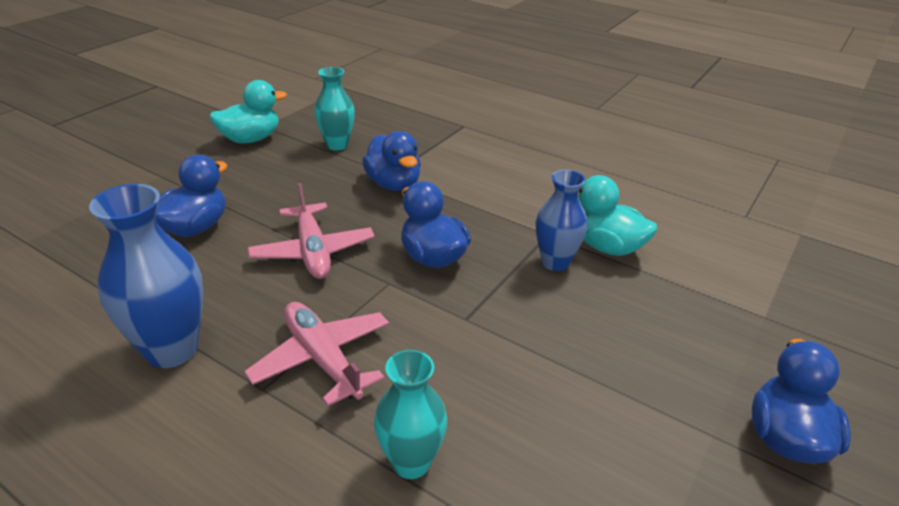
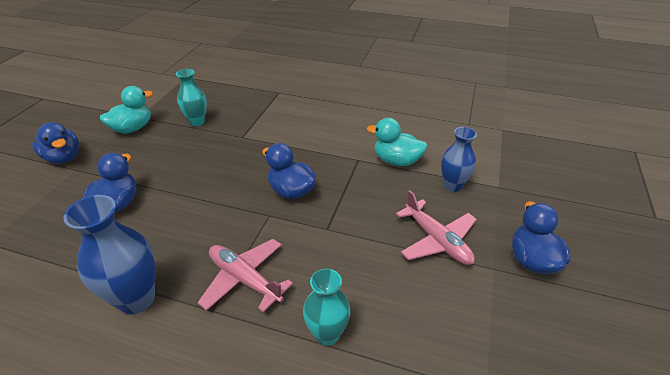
camera: 15 degrees left, 5 degrees up
(312, 251) = (209, 204): pink plane -> pink plane (437, 240)
(393, 184) = (247, 144): blue duck -> blue duck (63, 157)
(555, 262) = (369, 178): blue vase -> blue vase (452, 186)

